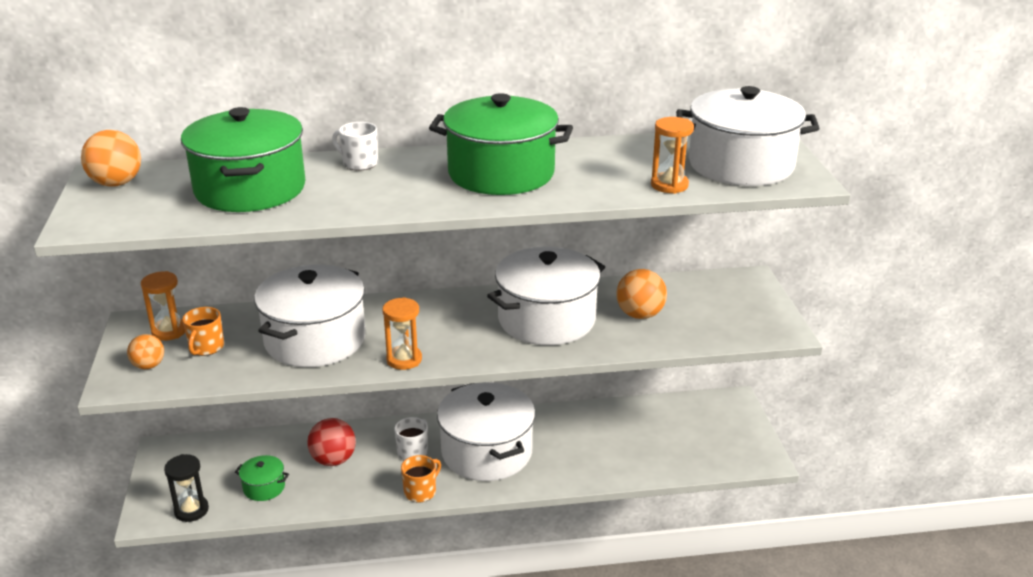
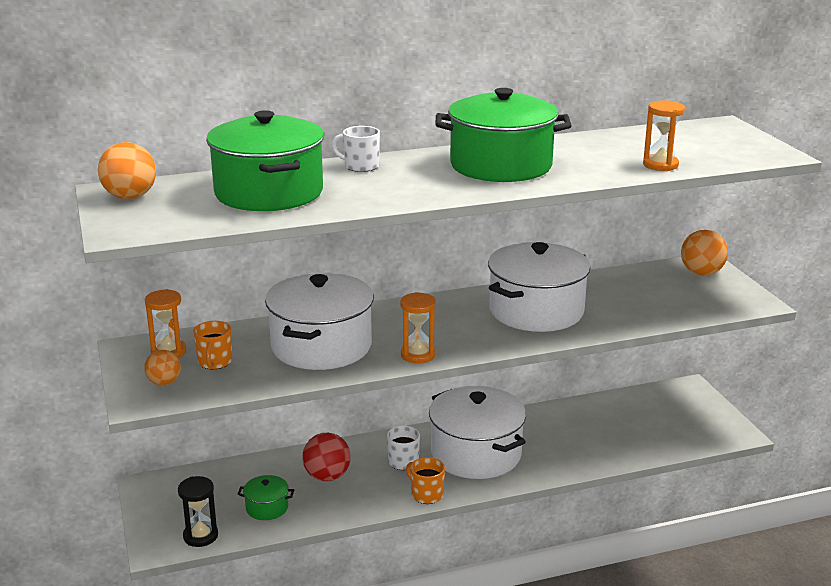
camera: 10 degrees left, 5 degrees down
(421, 491) = (426, 494): orange mug -> orange mug turned 75 degrees counterclockwise
(640, 315) = (620, 300): orange ball -> orange ball (701, 273)
(741, 165) = (713, 146): white pot -> none

